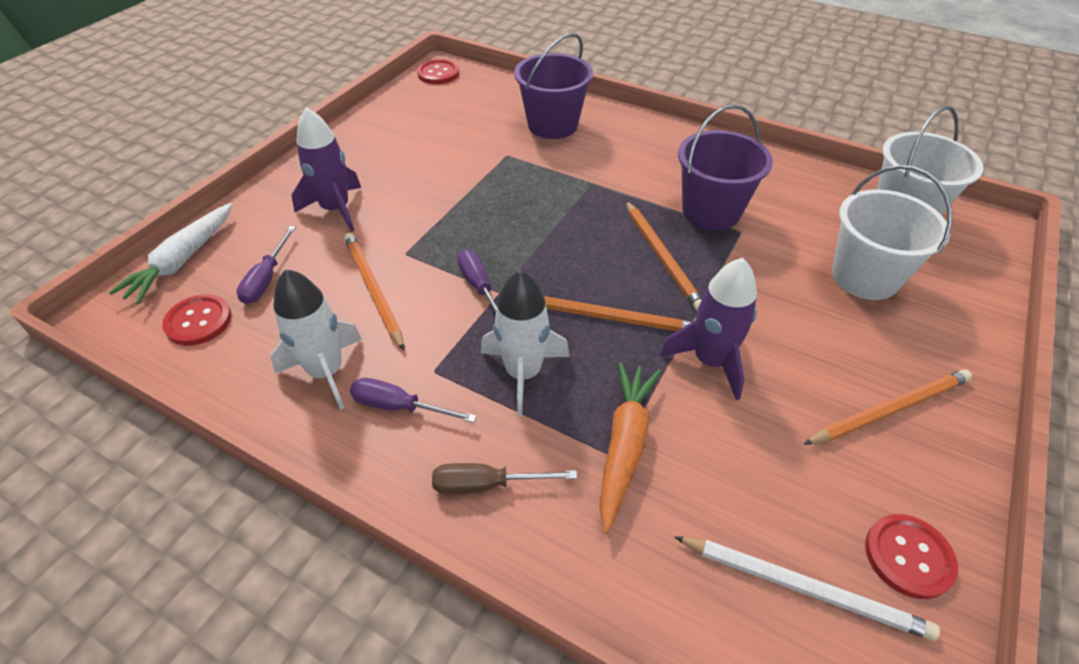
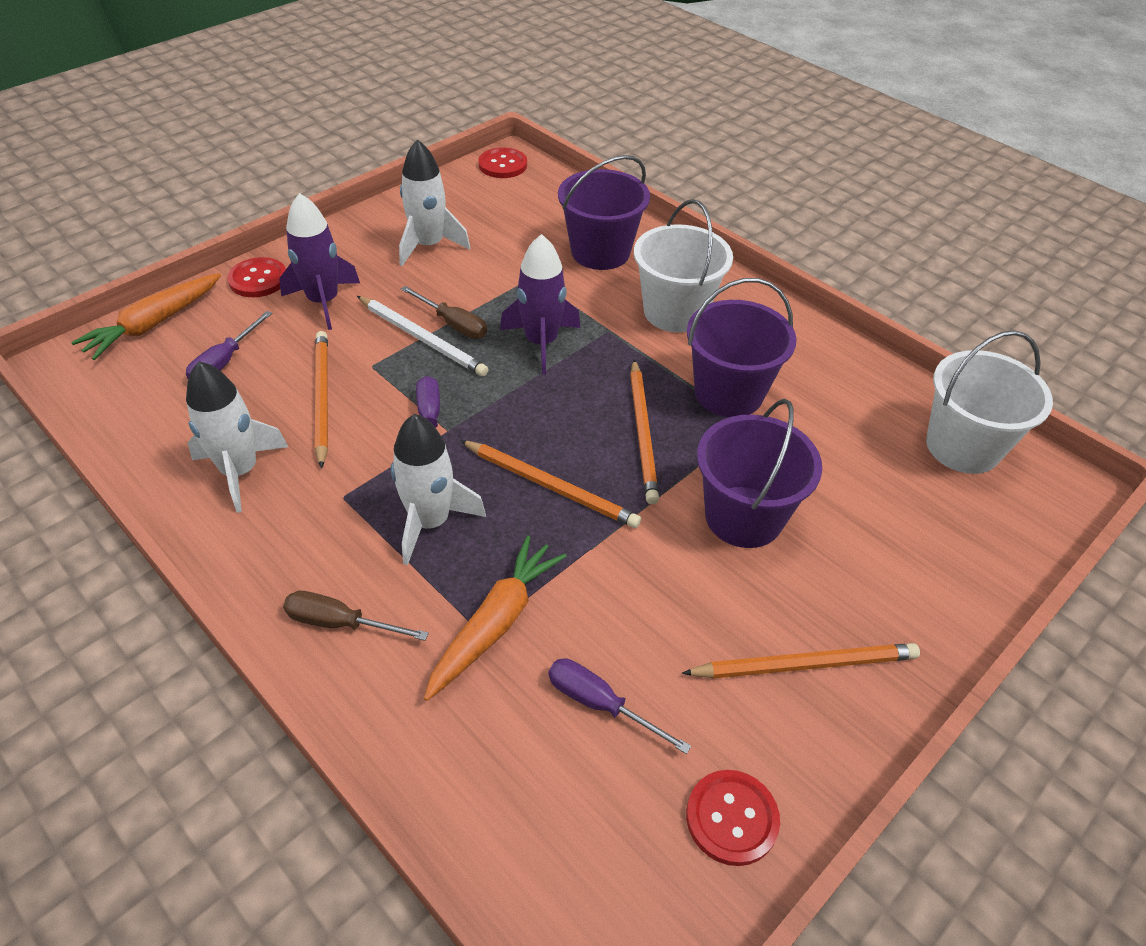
camera: 15 degrees right, 0 degrees up
(182, 261) = (153, 324): white carrot -> orange carrot
(198, 321) = (144, 390): red button -> red button (258, 279)
(399, 407) = (293, 524): purple screwdriver -> purple screwdriver (600, 704)
(407, 146) = (429, 245): none -> white rocket
(460, 204) = (453, 324): none -> brown screwdriver
(710, 361) = (633, 560): purple rocket -> purple rocket (541, 342)
(776, 304) = (743, 517): none -> purple bucket
(803, 588) = (602, 813): white pencil -> white pencil (422, 338)
(864, 277) = (867, 511): white bucket -> white bucket (675, 312)

